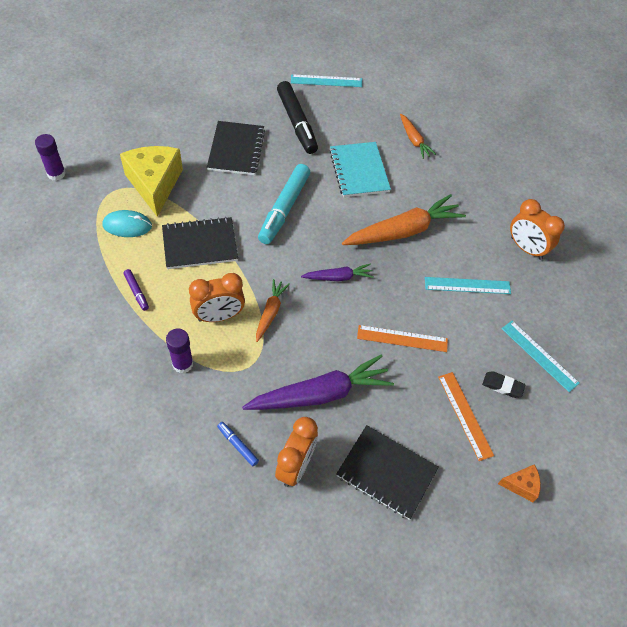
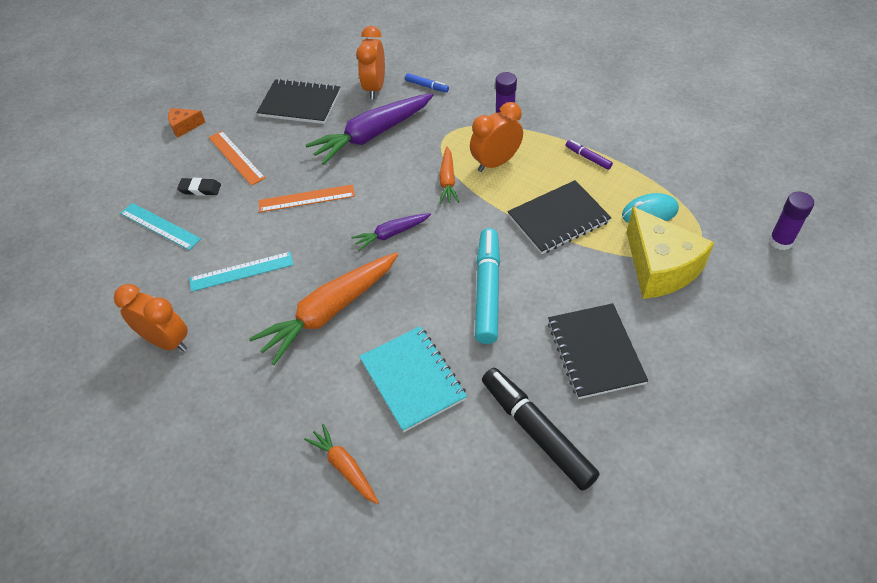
camera: 170 degrees right, 5 degrees down
(326, 81) = (531, 547): turquoise ruler -> none

